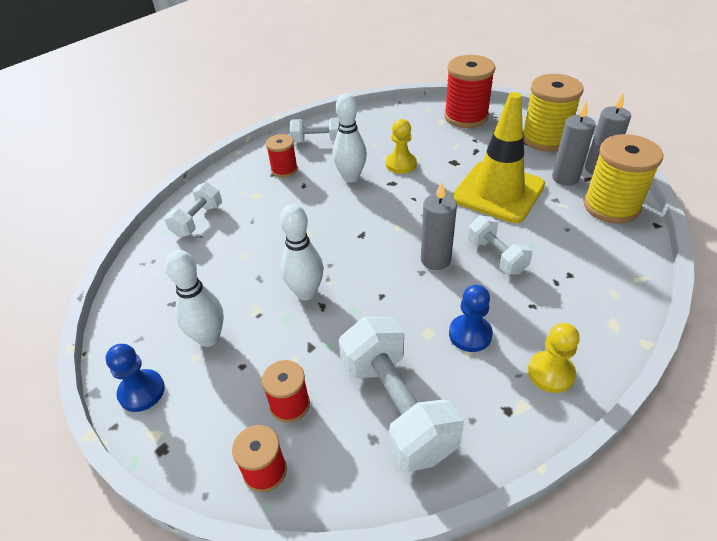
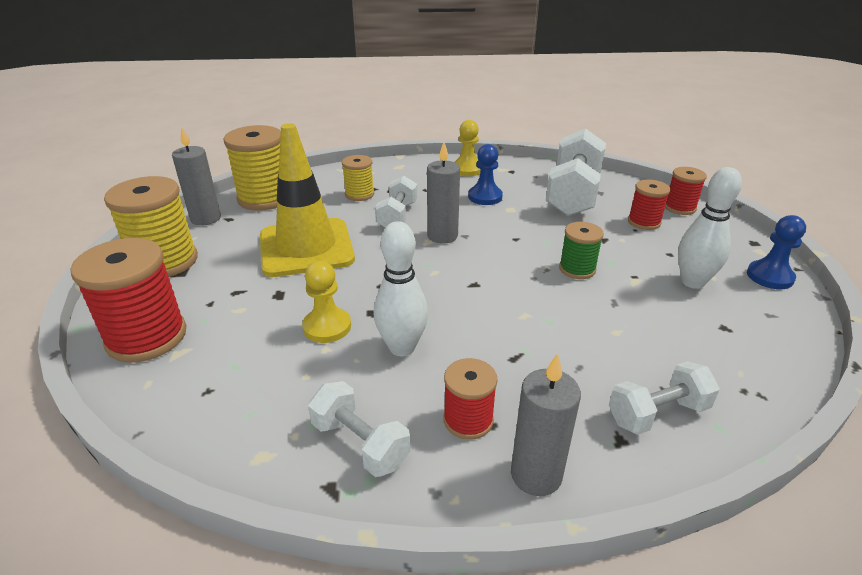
camera: 140 degrees left, 10 degrees down
(306, 293) = (577, 269): white bowling pin -> green spool
(564, 258) = (359, 194): none -> yellow spool
(565, 178) = (240, 227): grey candle -> grey candle (536, 475)

